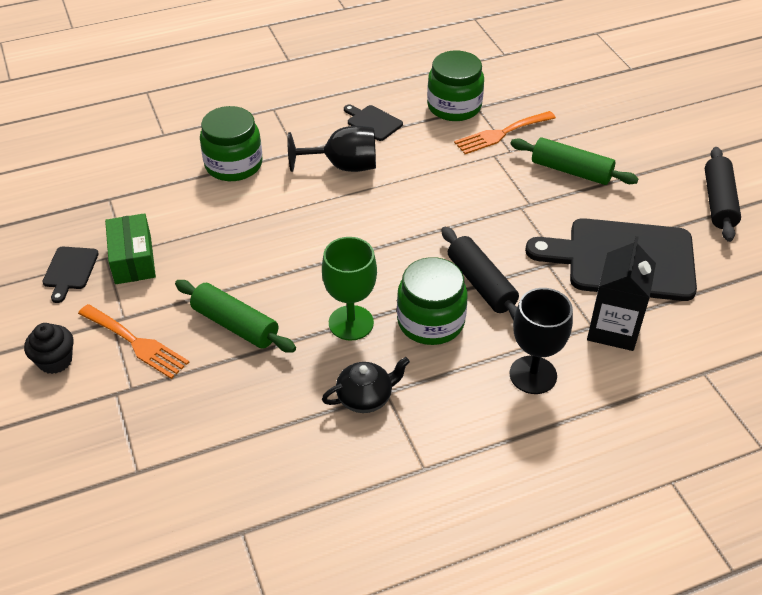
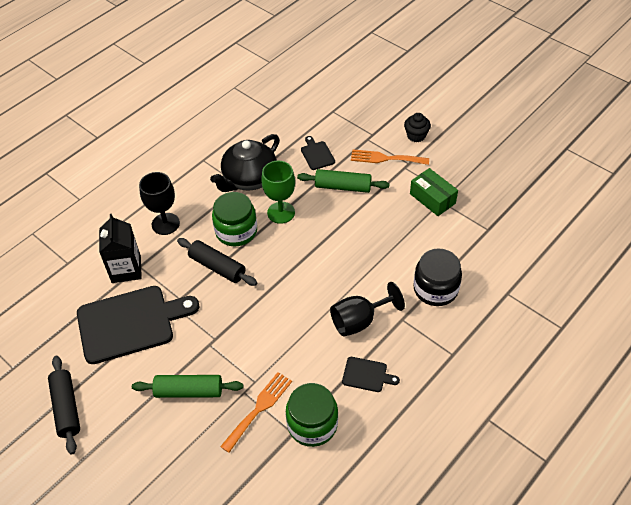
camera: 155 degrees right, 5 degrees up
(70, 271) = (459, 178): black cutting board -> black cutting board (317, 154)
(233, 164) = (435, 289): green jar -> black jar
(365, 397) = (249, 179): black teapot -> black teapot, size x1.80

